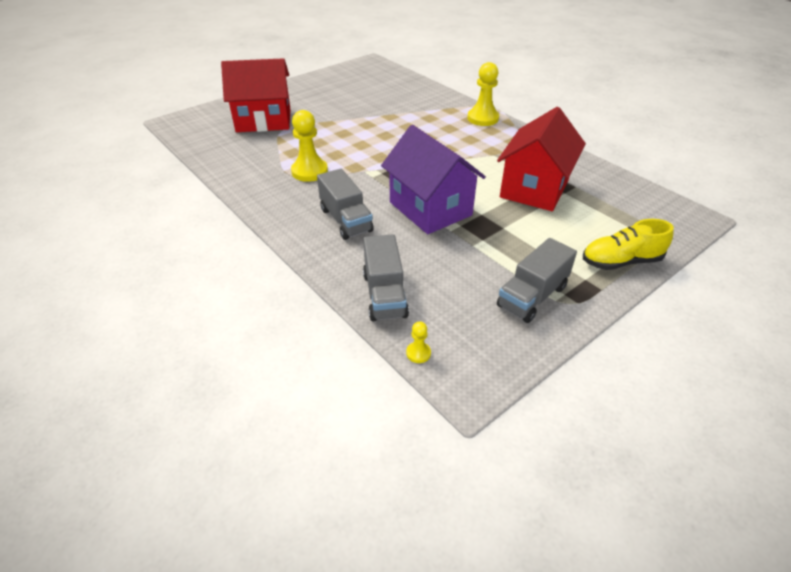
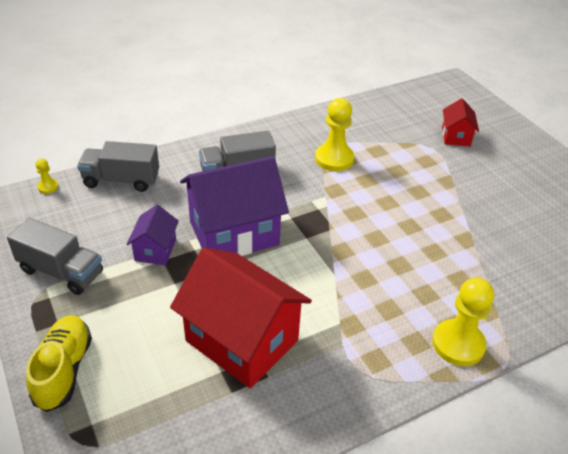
camera: 100 degrees right, 0 degrees up
(264, 120) = (456, 136): red house -> red house, size x0.49
(473, 246) = (155, 250): none -> purple house
(532, 296) = (61, 272): grey truck -> grey truck turned 150 degrees clockwise

